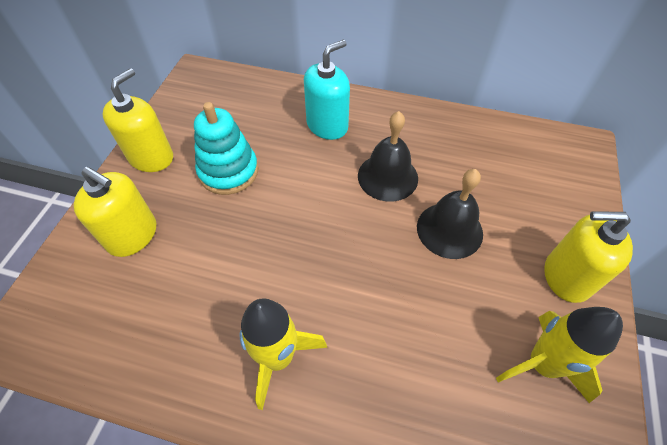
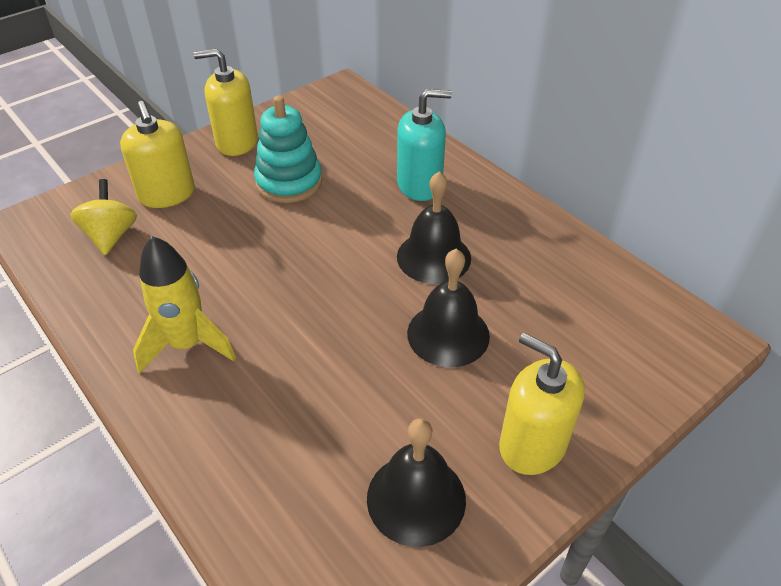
camera: 35 degrees right, 10 degrees down
(116, 302) = (111, 236): none -> yellow spinning top
(151, 157) = (236, 142): yellow soap dispenser -> yellow soap dispenser turned 150 degrees counterclockwise
(542, 364) = (416, 498): yellow rocket -> black bell

